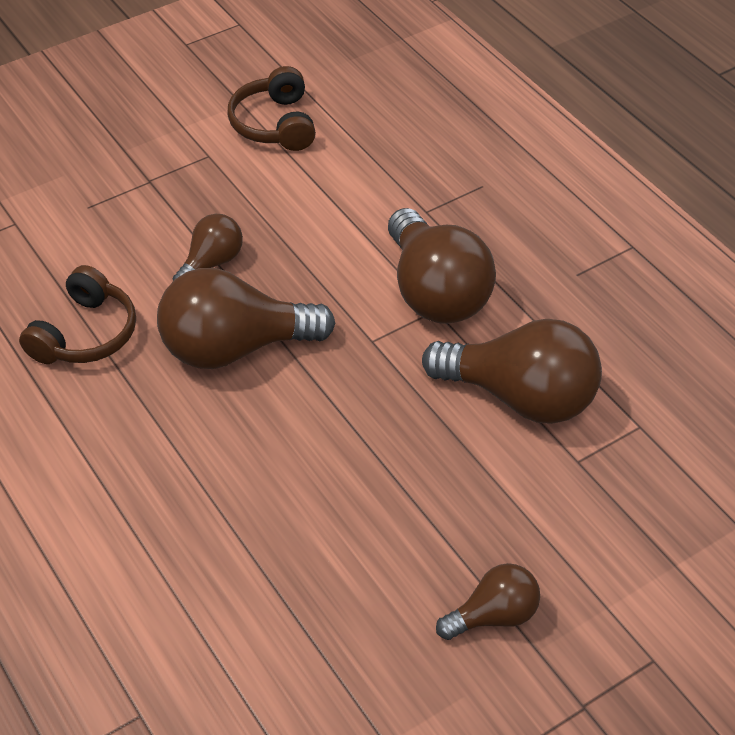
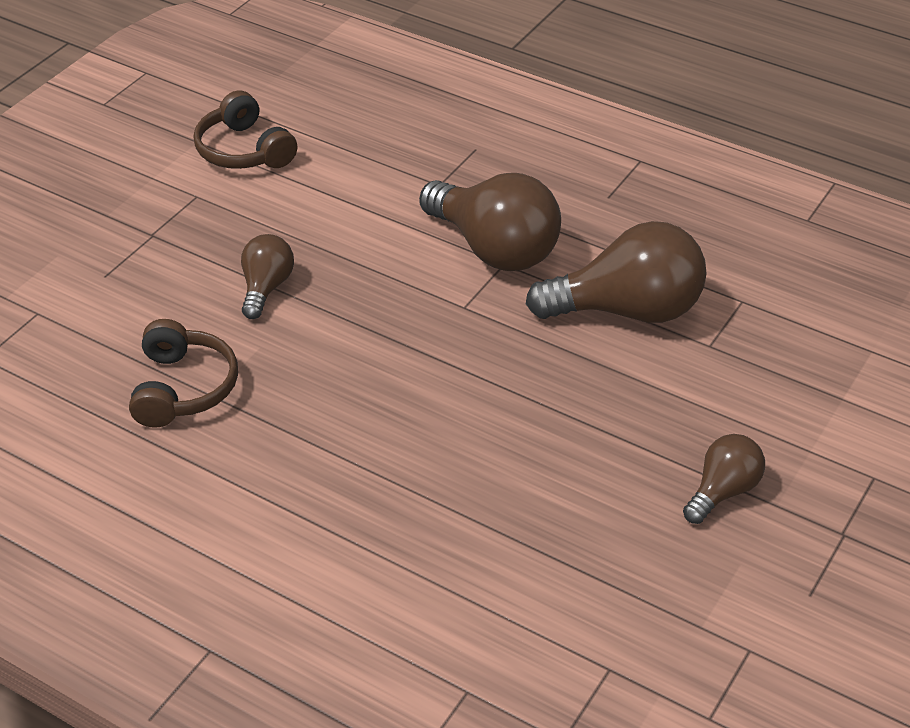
camera: 25 degrees left, 5 degrees down
(235, 348) = (340, 353): brown light bulb -> none

